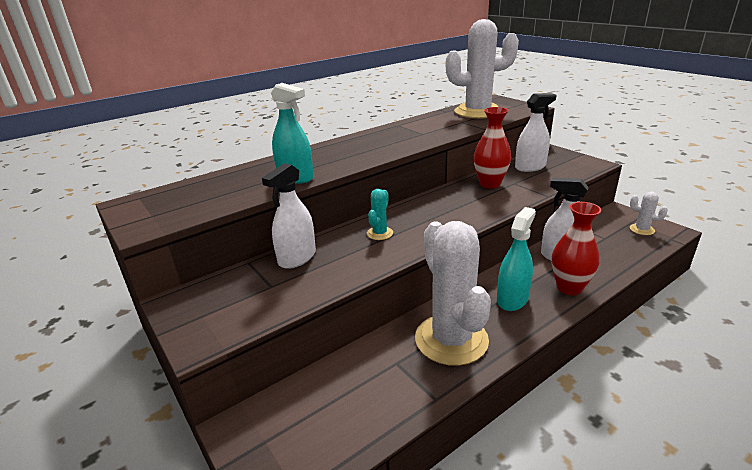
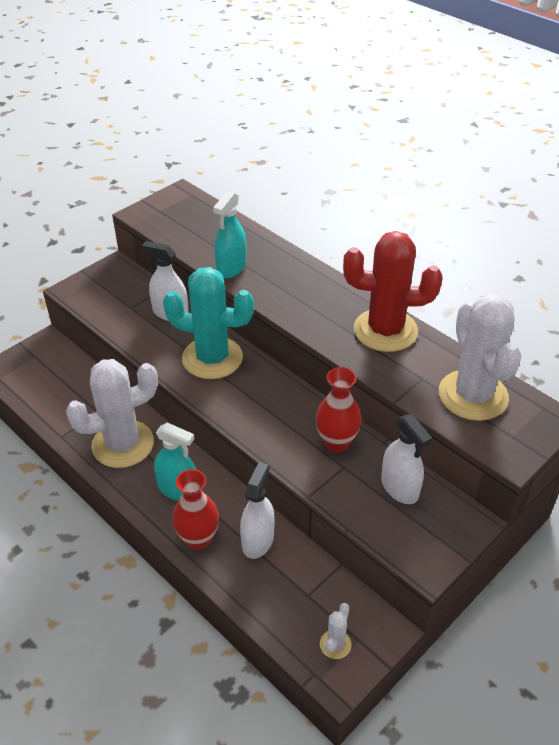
camera: 80 degrees right, 15 degrees up
(379, 233) = (212, 358): turquoise cactus -> turquoise cactus, size x2.37
(408, 128) = (385, 330): none -> red cactus

